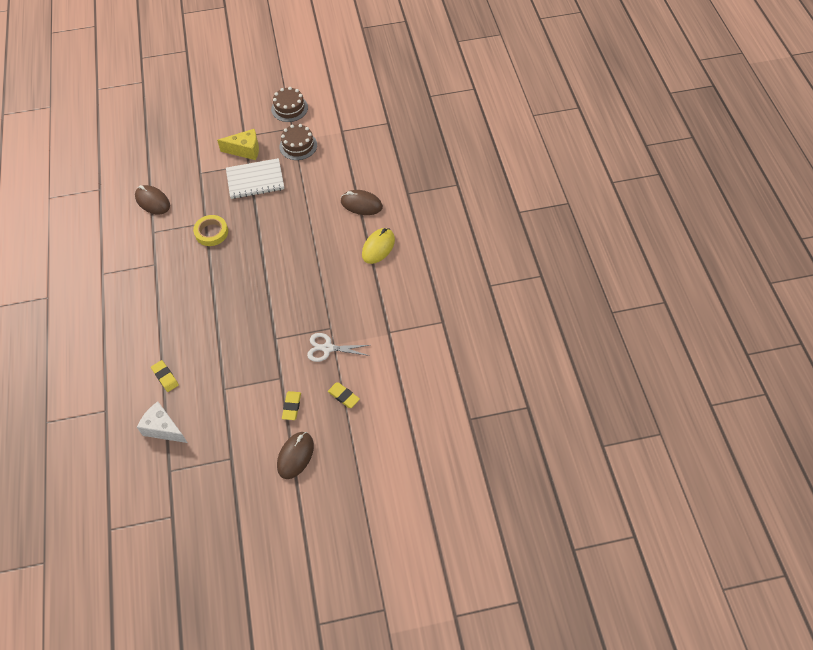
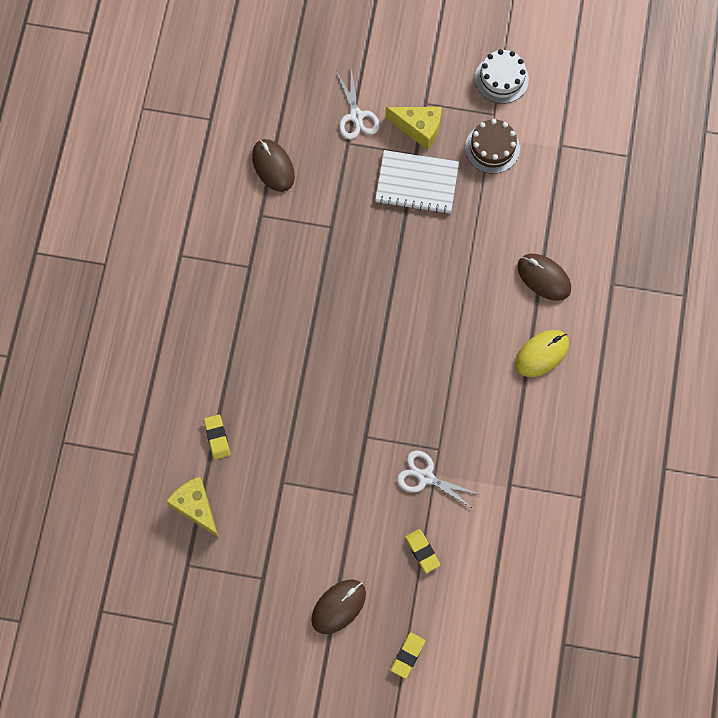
camera: 20 degrees right, 15 degrees up
(163, 428) = (196, 507): white cheese -> yellow cheese
(200, 157) = (356, 116): none -> white scissors
(211, 232) = (334, 246): yellow tape -> none
(289, 108) = (501, 79): brown cake -> white cake
(291, 406) = (355, 539): yellow eraser -> yellow eraser (407, 655)

